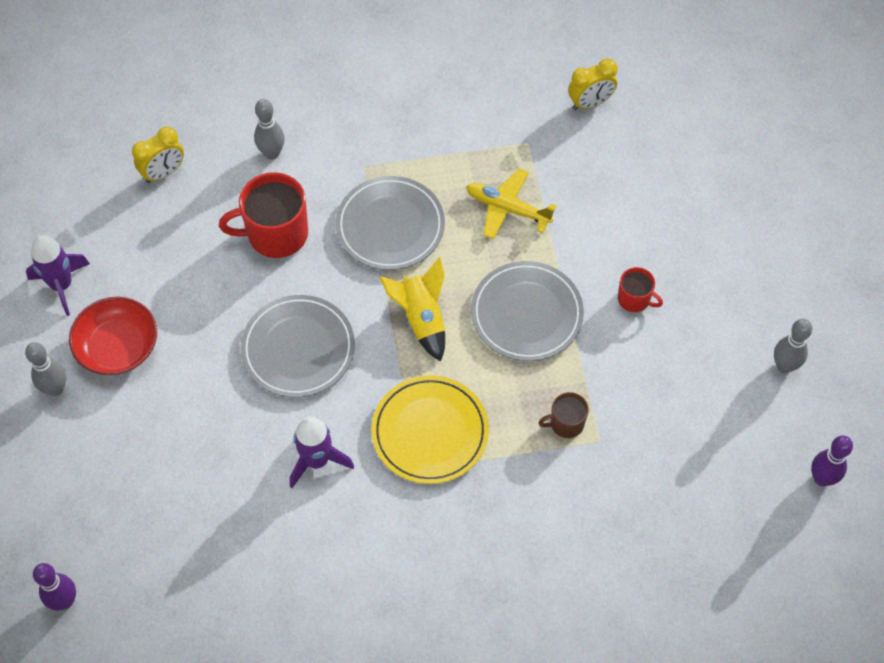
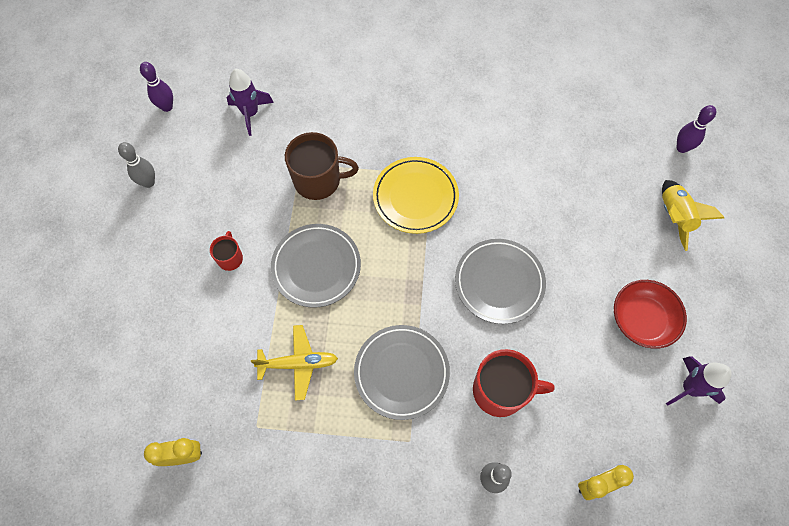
camera: 165 degrees left, 5 degrees up
(55, 389) = (692, 296): grey bowling pin -> none
(317, 460) = (500, 196): purple rocket -> purple rocket (250, 113)
(421, 318) = (398, 283): yellow rocket -> yellow rocket (674, 217)
(507, 208) = (298, 363): yellow plane -> yellow plane turned 45 degrees counterclockwise
(566, 423) = (318, 180): brown mug -> brown mug, size x1.90
(634, 299) = (230, 258): red mug -> red mug turned 45 degrees clockwise

